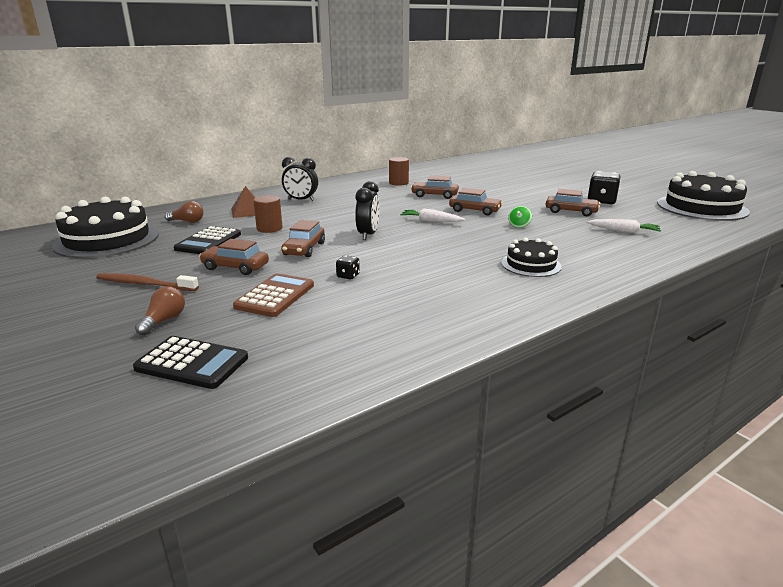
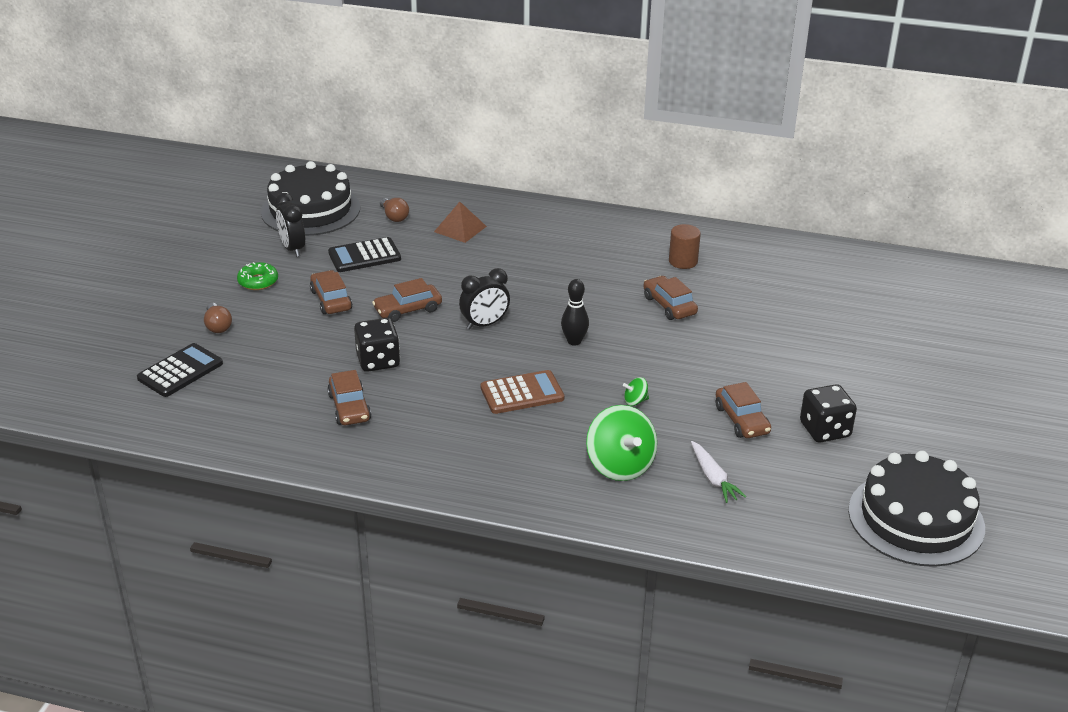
camera: 50 degrees right, 10 degrees up
(144, 284) = (258, 281): brown toothbrush -> green donut
(164, 321) = (217, 326): brown light bulb -> brown light bulb turned 90 degrees clockwise
(192, 363) = (180, 371): black calculator -> black calculator turned 120 degrees counterclockwise
(269, 228) = (432, 266): brown cylinder -> none
(275, 296) = (303, 348): brown calculator -> brown calculator (522, 393)
(301, 200) = (532, 237): black clock -> black clock (292, 249)
(348, 276) = (378, 361): black dice -> black dice, size x2.06
(431, 221) = (574, 341): white carrot -> black bowling pin
(474, 210) = (649, 354): brown car -> brown car (349, 407)
(531, 264) = (523, 447): black cake -> none
(585, 247) = (620, 465): none -> green spinning top

